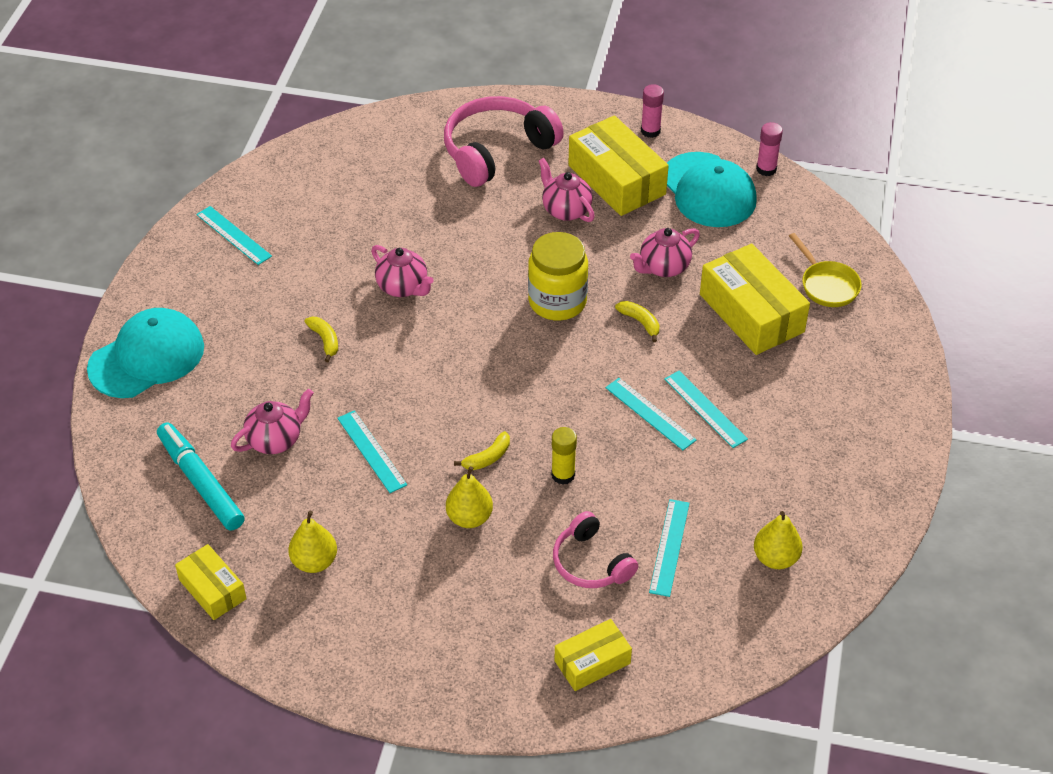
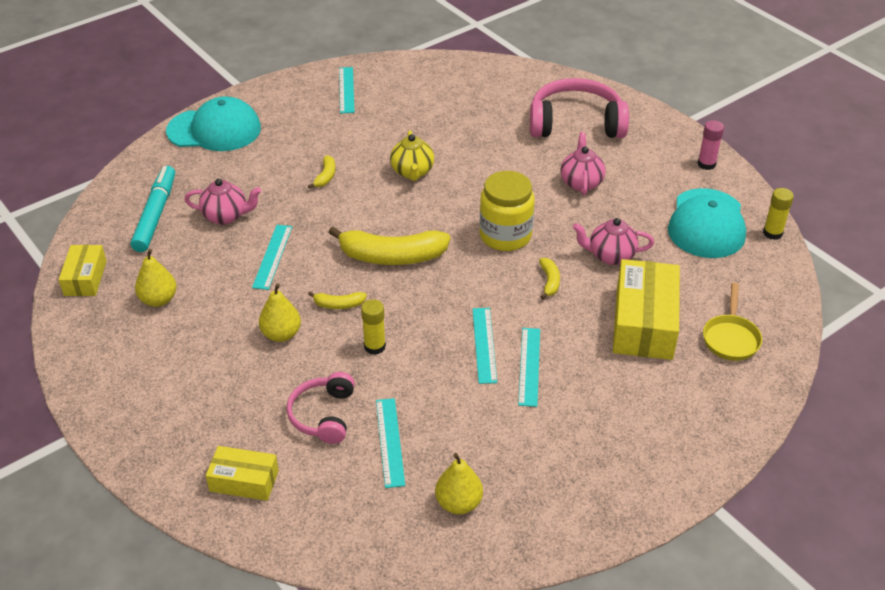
camera: 40 degrees right, 5 degrees down
(403, 287) = (412, 172): pink teapot -> yellow teapot
(481, 383) = (391, 256): none -> yellow banana
(616, 180) = (642, 182): yellow box -> none
(669, 547) = (390, 442): turquoise ruler -> turquoise ruler turned 60 degrees counterclockwise
(766, 169) = (772, 233): pink glue stick -> yellow glue stick

